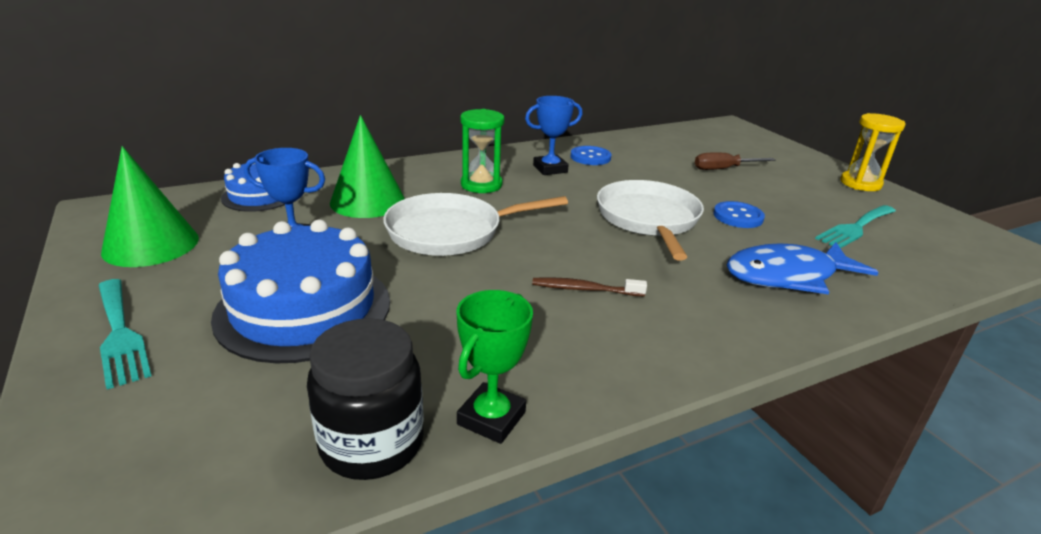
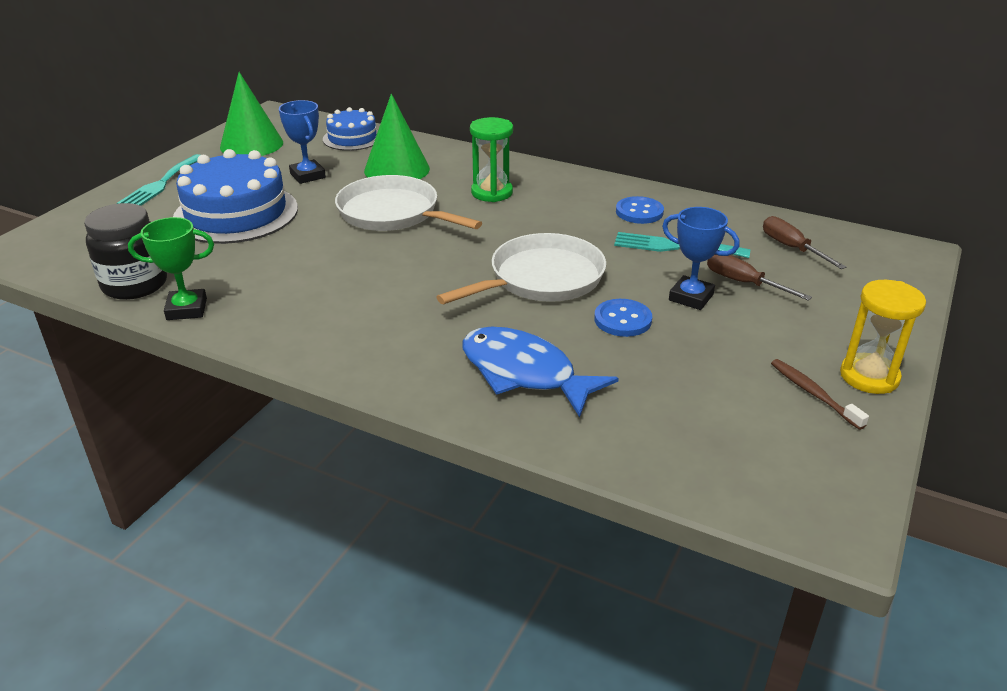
camera: 55 degrees right, 5 degrees up
(550, 169) = (576, 205): blue trophy -> blue trophy (691, 297)
(585, 289) = (374, 290): brown toothbrush -> brown toothbrush (813, 394)
(693, 143) = (791, 248): none -> brown screwdriver
(855, 228) = (710, 393): turquoise fork -> turquoise fork (674, 247)

